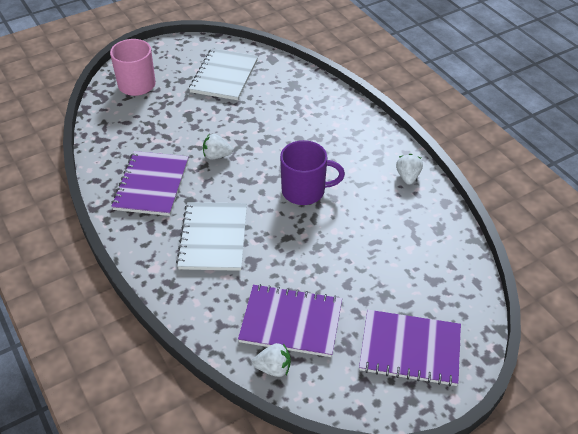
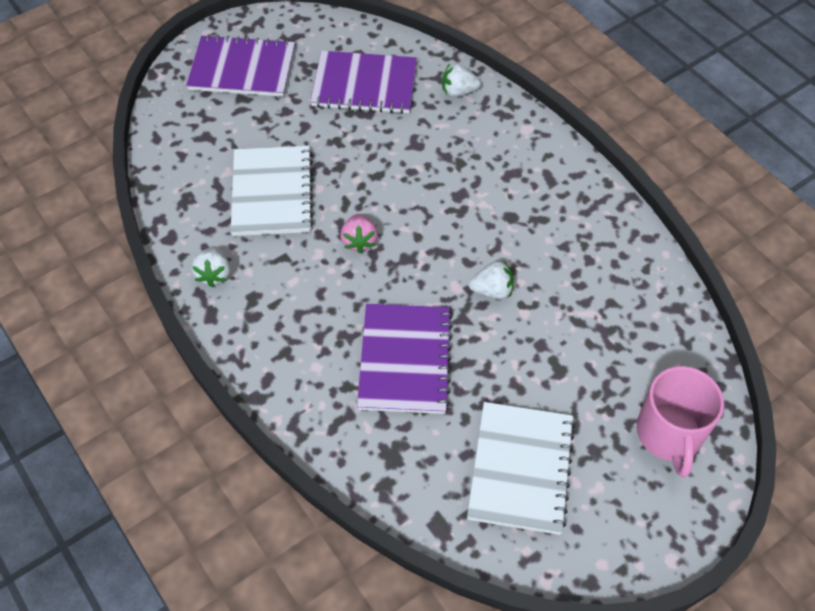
camera: 175 degrees right, 10 degrees up
(151, 185) = (569, 236): purple notebook -> purple notebook (404, 360)
(213, 237) = (467, 168): white notebook -> white notebook (272, 193)
(273, 368) = (378, 44): white strawberry -> white strawberry (458, 92)
(304, 191) = (359, 241): purple mug -> pink strawberry

